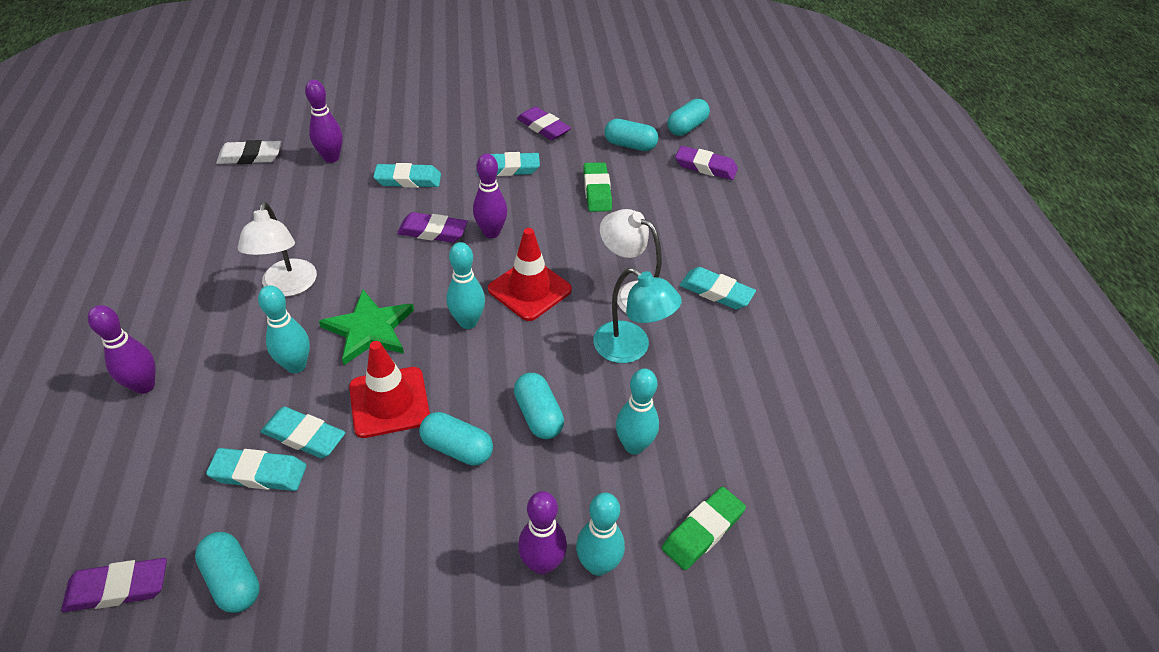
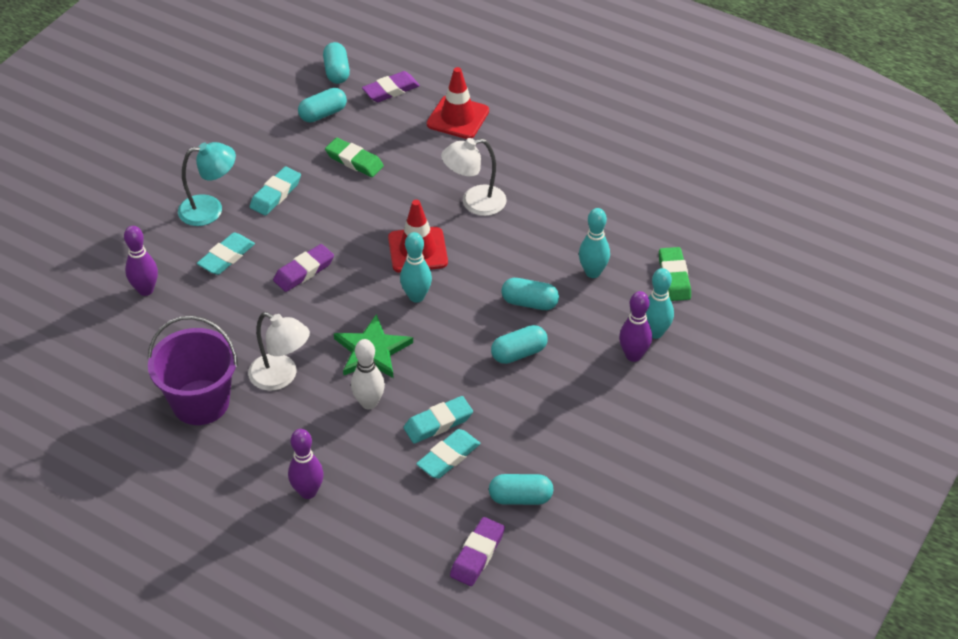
camera: 50 degrees left, 0 degrees up
(220, 254) = (200, 402): none -> purple bucket
(250, 157) = (86, 339): white eraser -> none
(296, 365) = (369, 403): turquoise bowling pin -> white bowling pin
(389, 402) = (449, 369): red traffic cone -> red traffic cone (458, 117)
(491, 232) = (339, 240): purple bowling pin -> none
(543, 127) = (247, 148): purple eraser -> none
(631, 348) = (519, 230): turquoise lamp -> turquoise lamp (210, 209)
(716, 292) = (513, 162): turquoise eraser -> none

